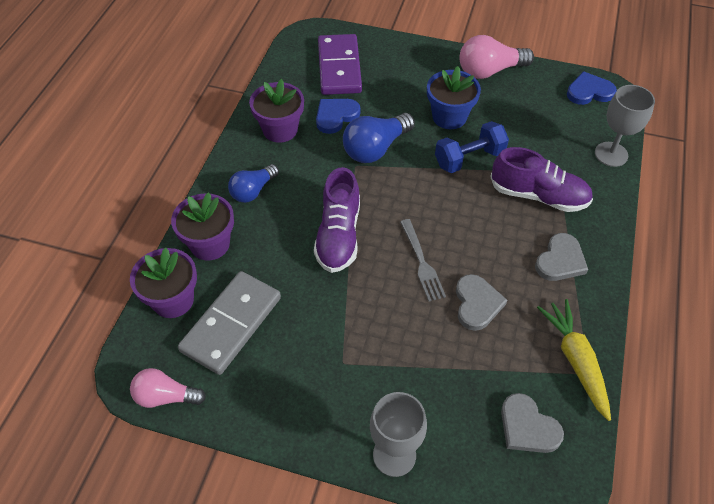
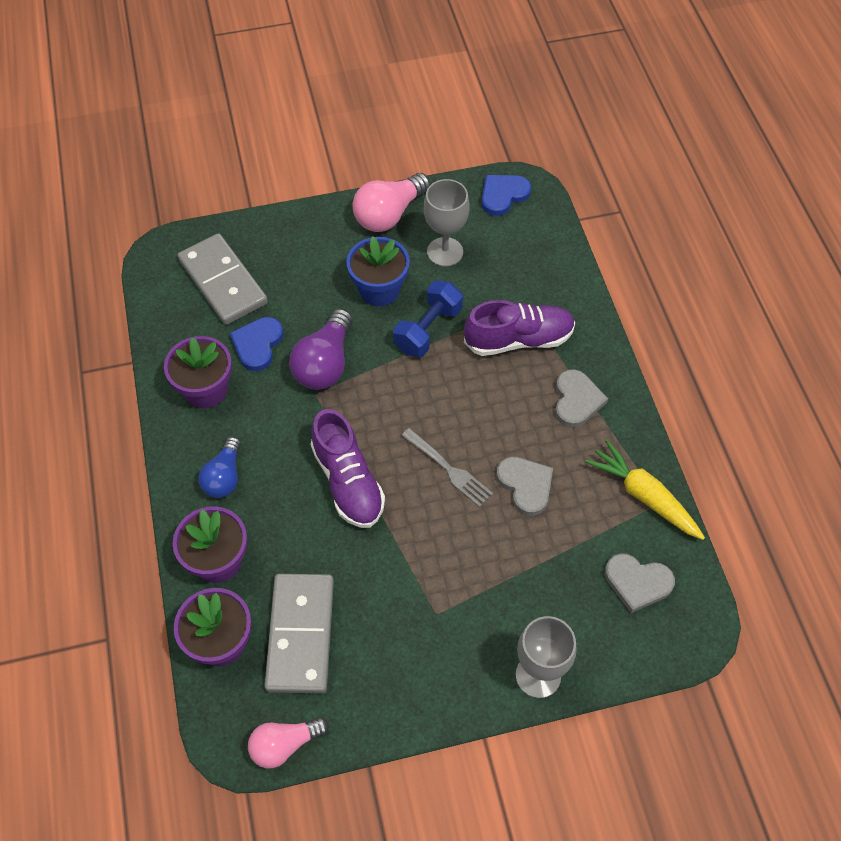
camera: 30 degrees left, 5 degrees up
(339, 67) = (223, 282): purple domino -> grey domino
(376, 148) = (325, 363): blue light bulb -> purple light bulb
(611, 154) = (562, 260): grey goblet -> grey goblet (445, 252)

